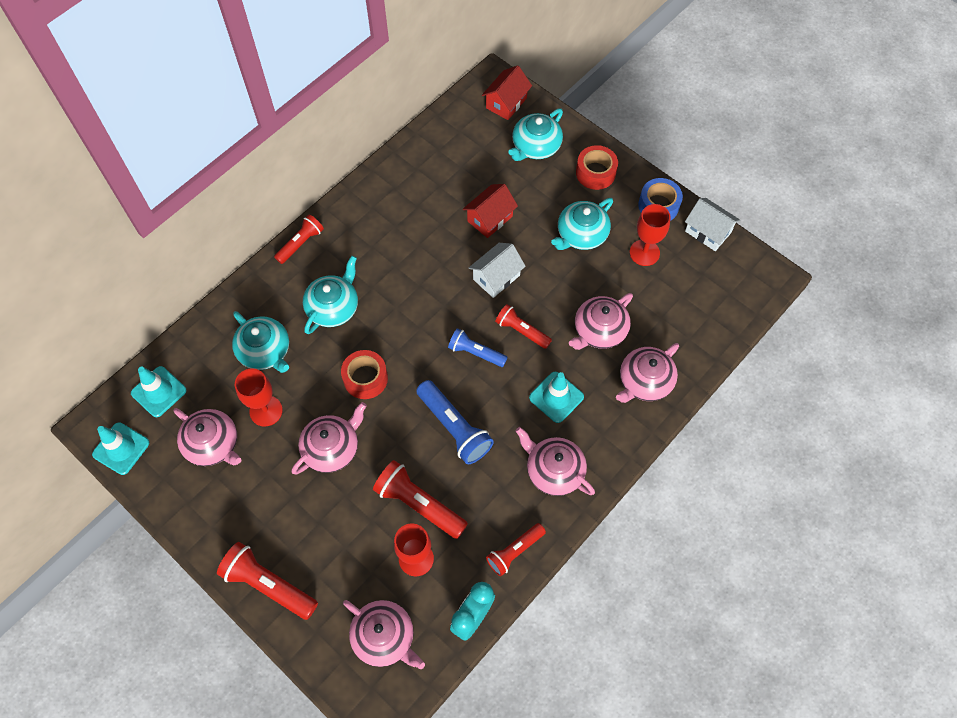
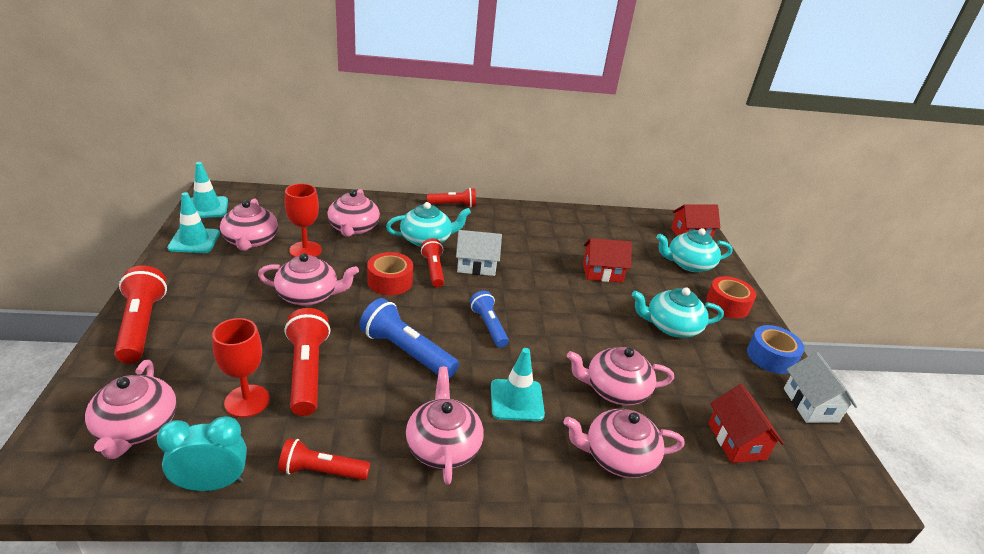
camera: 40 degrees right, 30 degrees down
(159, 392) = (269, 203): turquoise traffic cone -> turquoise traffic cone (194, 241)
(265, 351) = (353, 228): turquoise teapot -> pink teapot
(454, 428) = (406, 352): blue flashlight -> blue flashlight turned 120 degrees clockwise
(496, 277) = (565, 301): white house -> white house (476, 266)
(521, 331) = (544, 341): red flashlight -> red flashlight (433, 270)
(644, 253) = (722, 374): red goblet -> none
(691, 305) = (736, 441): none -> red house

